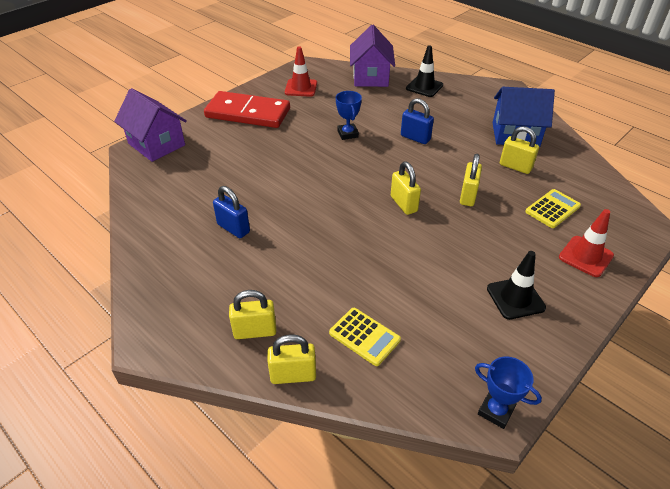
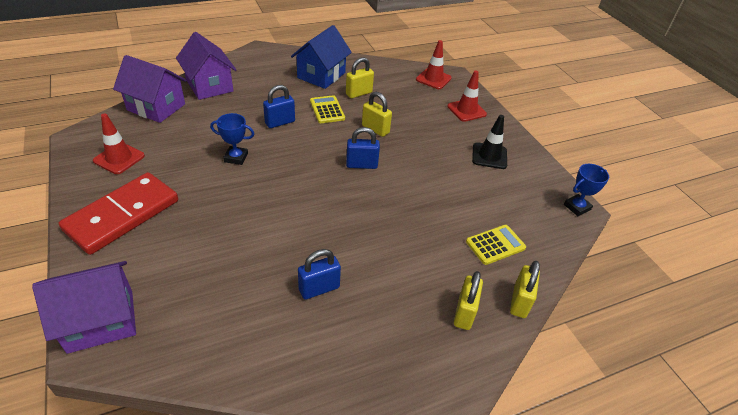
camera: 70 degrees left, 0 degrees up
(403, 204) = (361, 165): yellow padlock -> blue padlock
(424, 87) = (209, 86): black traffic cone -> purple house
(552, 209) = (415, 100): yellow calculator -> yellow calculator (327, 110)
(616, 212) = (433, 79): none -> red traffic cone

